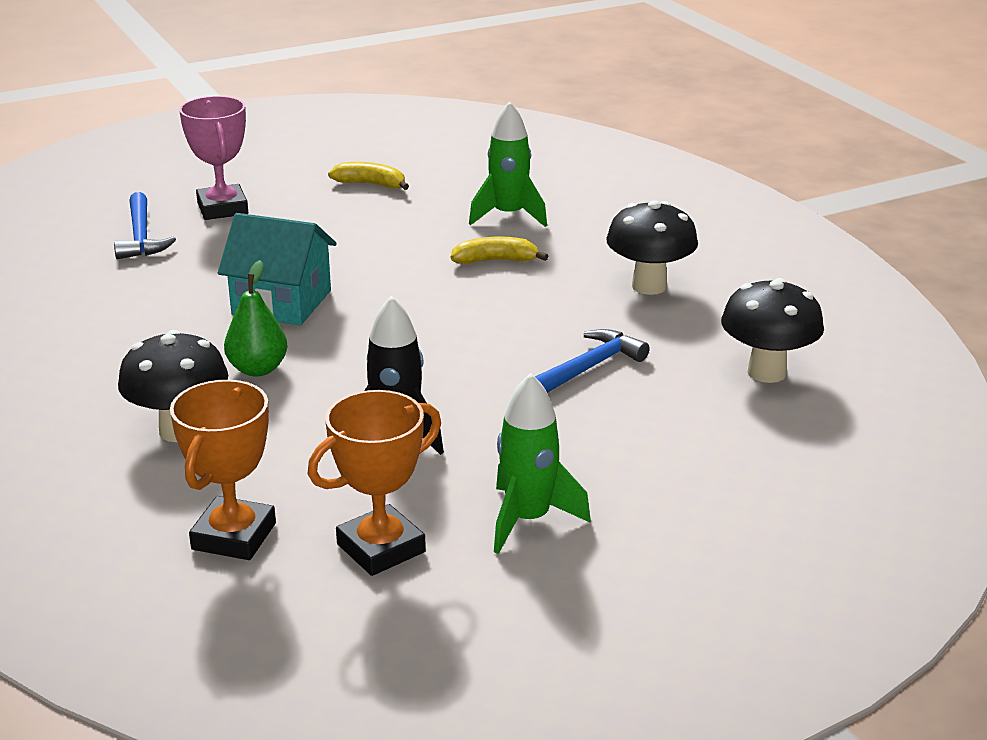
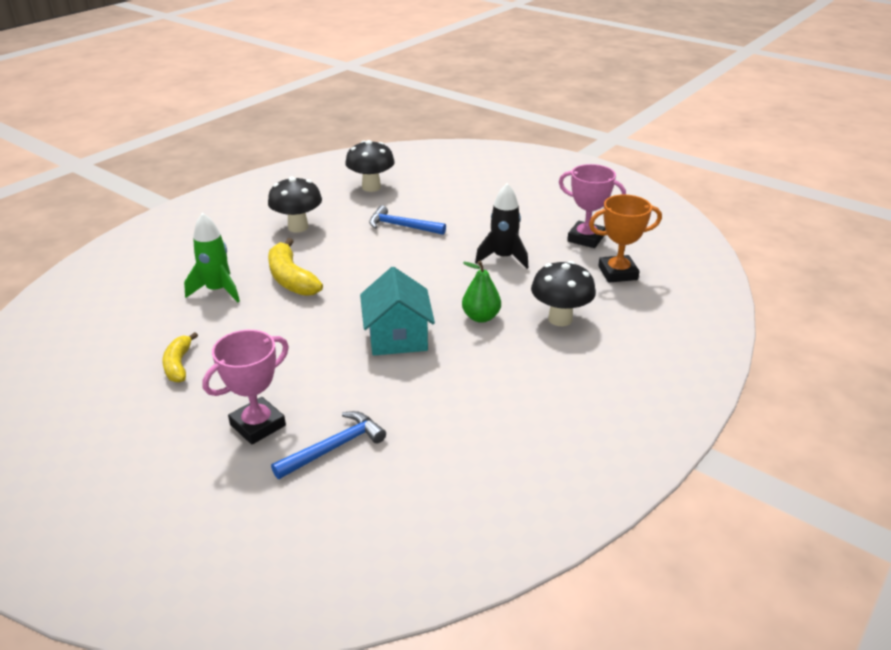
camera: 115 degrees left, 5 degrees up
(381, 548) = (586, 238): orange trophy -> pink trophy
(495, 261) = (291, 279): yellow banana -> yellow banana, size x1.59
(528, 520) = (534, 214): green rocket -> none

